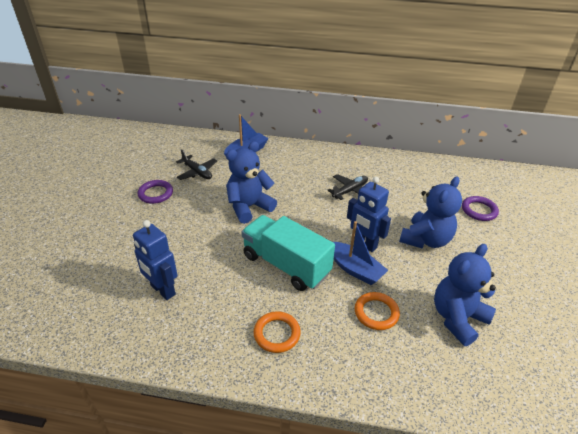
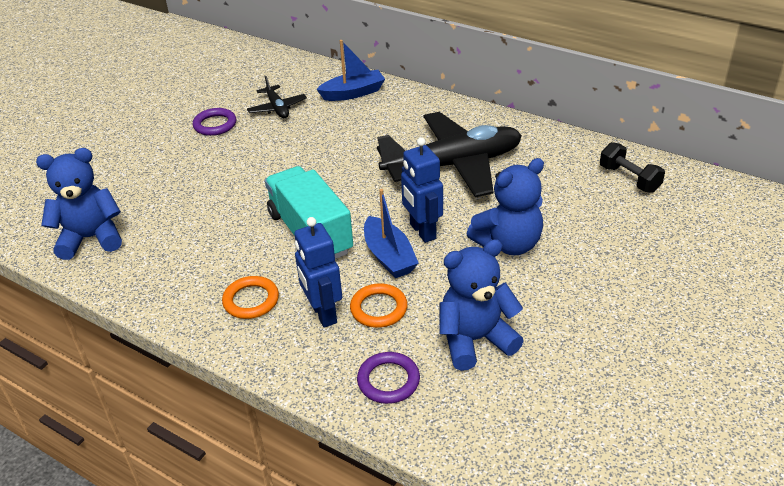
camera: 25 degrees right, 0 degrees up
(162, 290) = (161, 228): blue robot -> blue robot (323, 314)
(249, 207) = (311, 160): blue teddy bear -> blue teddy bear (91, 238)
(350, 191) = (453, 165): black plane -> black plane, size x2.18
(462, 178) = (629, 179): none -> black dumbbell
(479, 210) = (617, 224): purple ring -> purple ring (388, 380)

